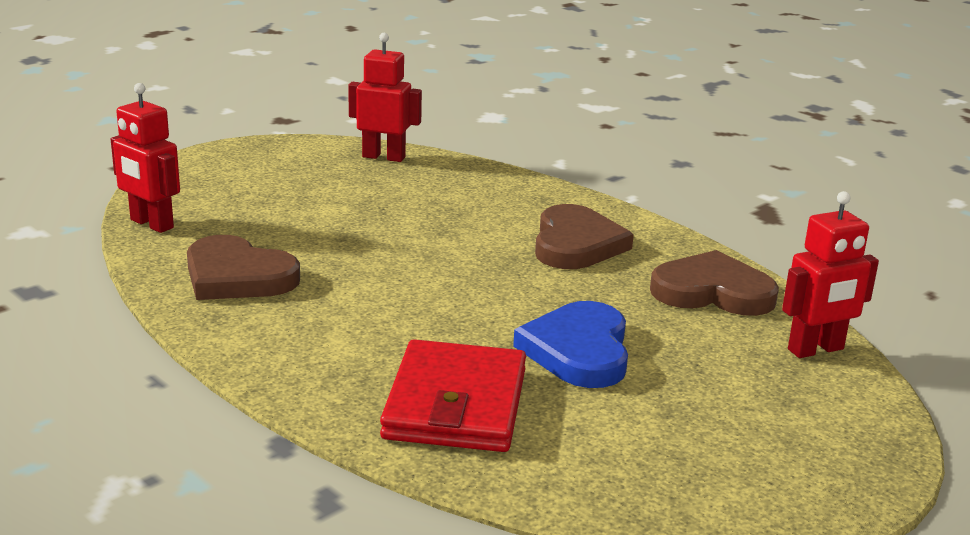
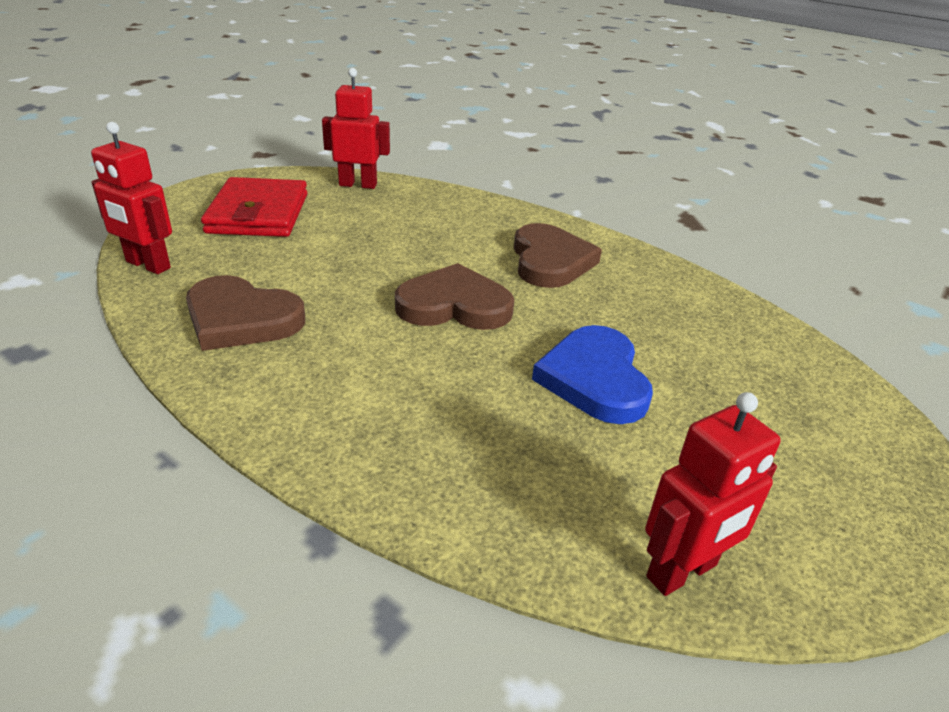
camera: 10 degrees left, 10 degrees up
(456, 404) = (498, 460): red wallet -> red wallet (258, 213)
(712, 292) = (685, 302): brown heart -> brown heart (454, 305)
(816, 350) = (801, 358): red robot -> red robot (682, 572)

